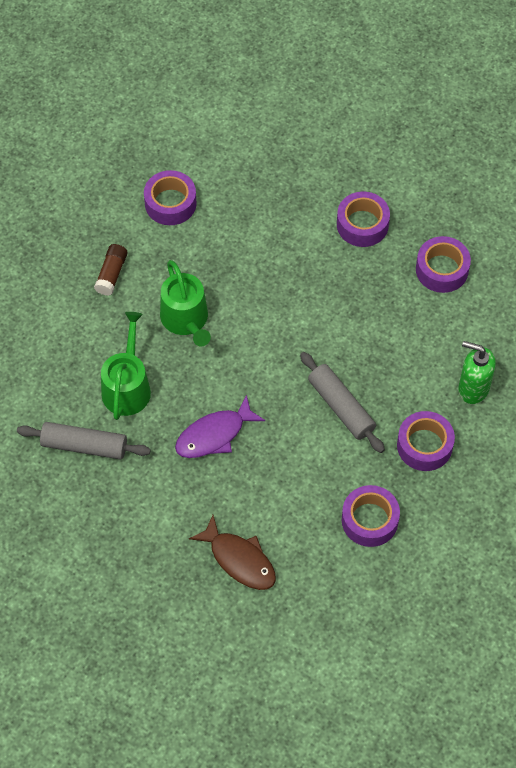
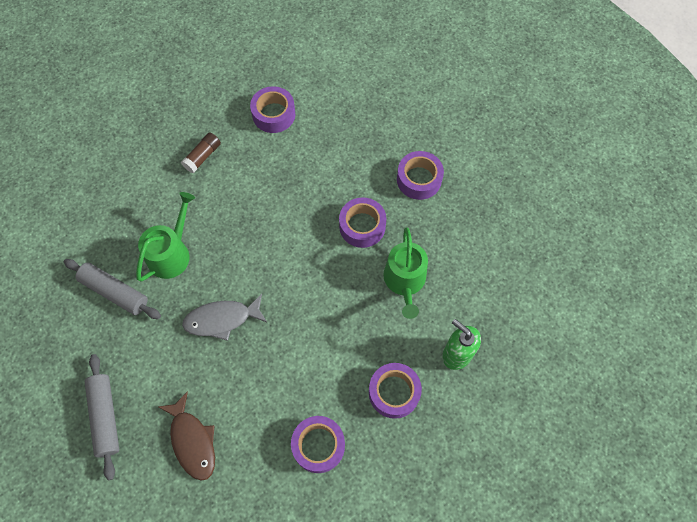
camera: 20 degrees right, 5 degrees up
(186, 320) = (243, 213): green watering can -> green watering can (405, 281)
(214, 435) = (222, 319): purple fish -> grey fish
(341, 407) = (337, 331): grey rolling pin -> grey rolling pin (105, 417)
(442, 269) = (470, 239): purple tape -> purple tape (362, 226)

